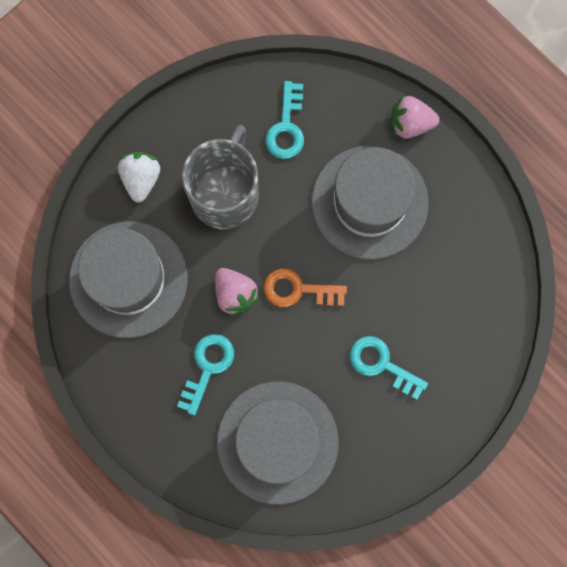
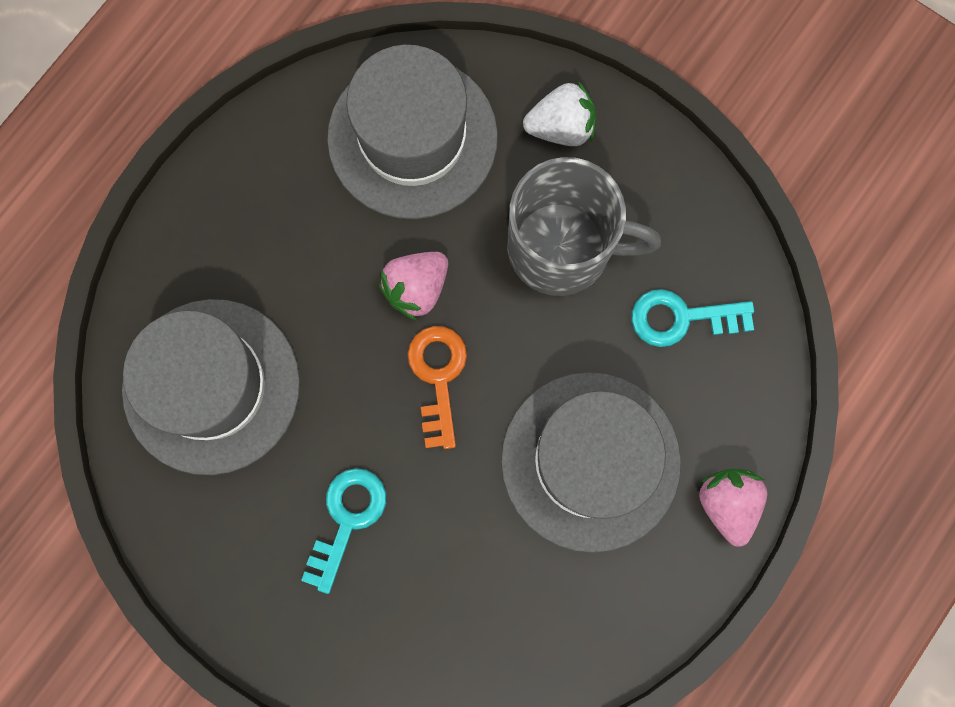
camera: 80 degrees right, 0 degrees up
(207, 367) = (304, 269): turquoise key -> none

